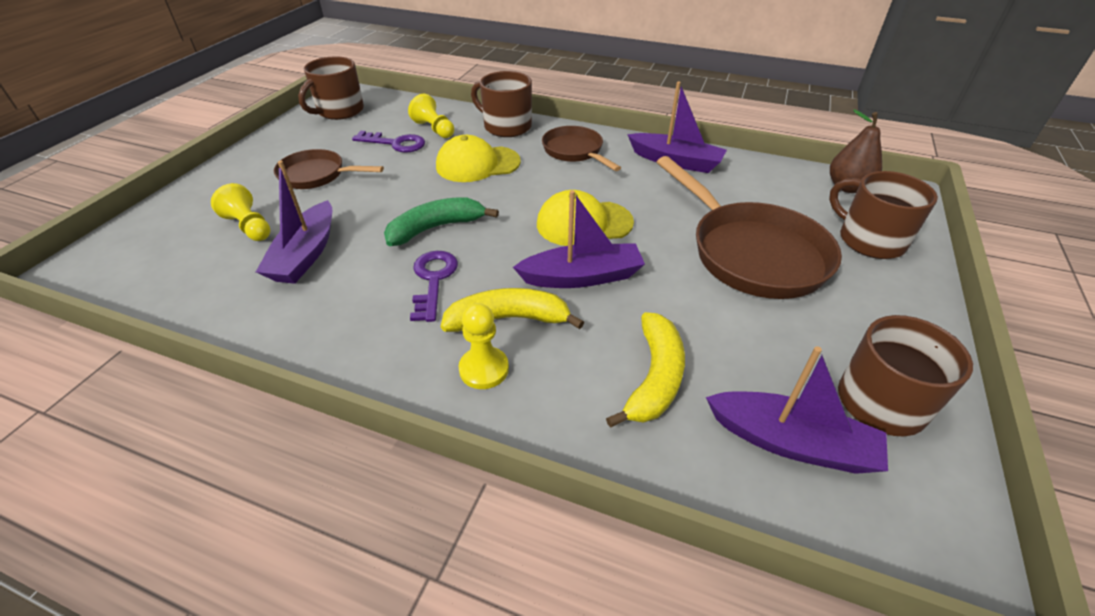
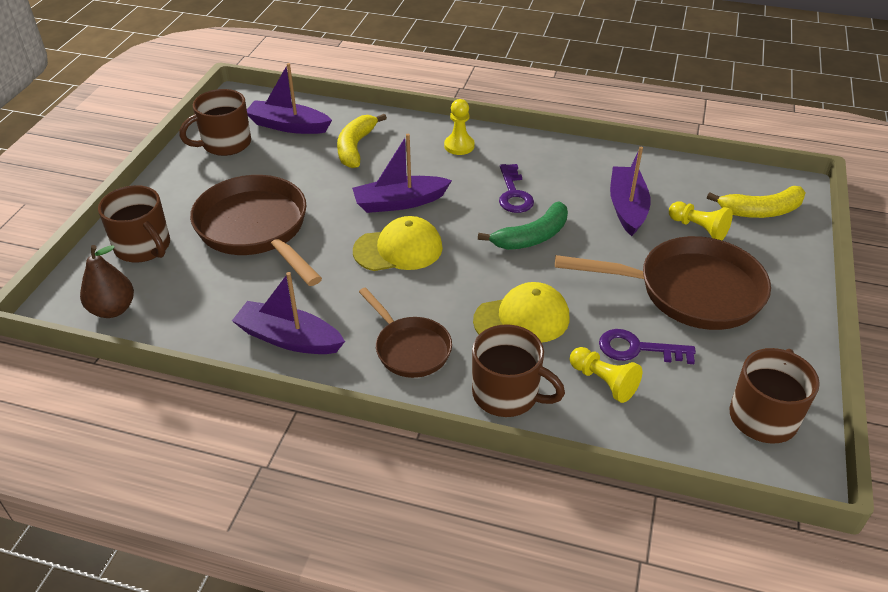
camera: 175 degrees right, 0 degrees up
(317, 175) = (690, 291): brown pan -> brown pan, size x1.74
(508, 319) = (450, 172): yellow banana -> yellow banana (761, 211)

